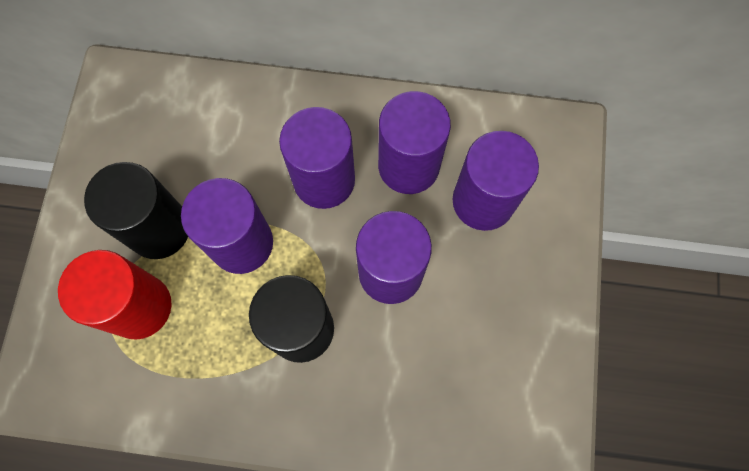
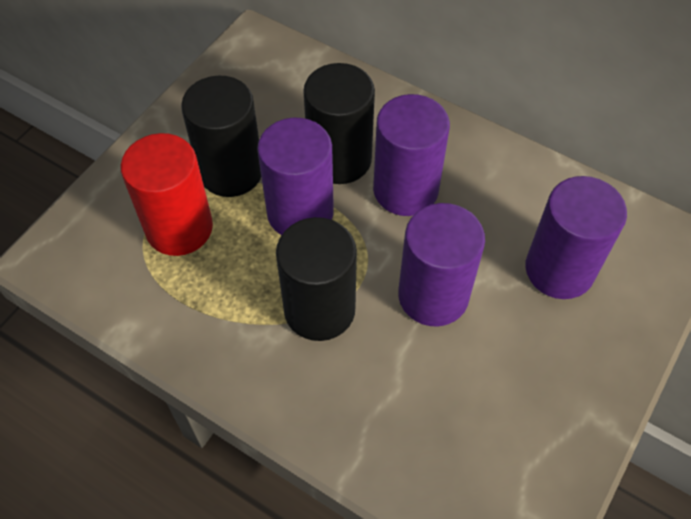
camera: 25 degrees right, 15 degrees down
(252, 174) = (339, 159): none -> black cylinder
(408, 166) = (496, 209): purple cylinder -> none

